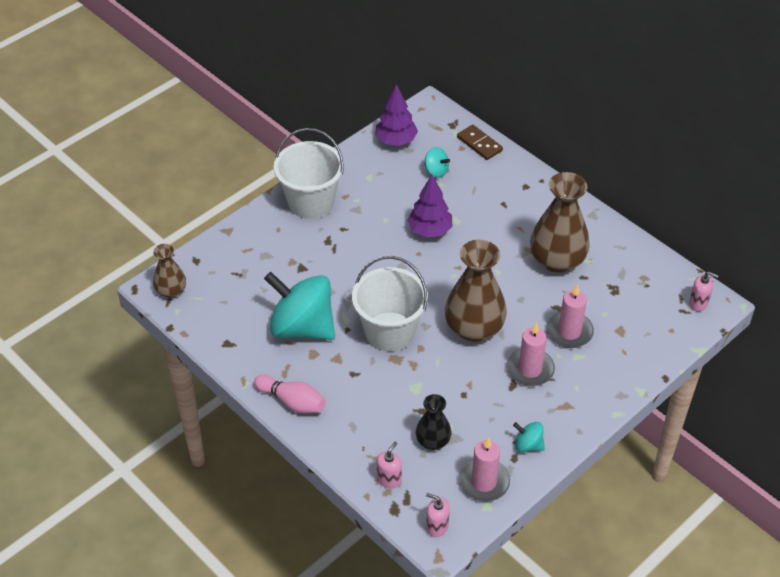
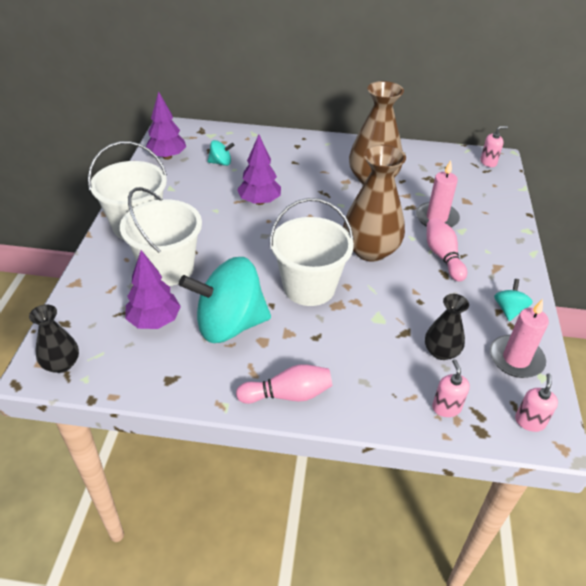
camera: 40 degrees left, 5 degrees down
(171, 291) = (61, 364): brown vase -> black vase
(254, 293) = (154, 321): none -> purple tree
(300, 254) = (168, 268): none -> white bucket
(437, 526) = (529, 421): pink soap dispenser -> pink soap dispenser turned 120 degrees clockwise
(479, 144) = (234, 135): brown domino -> none
(528, 445) = (509, 310): turquoise spinning top -> turquoise spinning top turned 120 degrees clockwise
(530, 369) = (443, 256): pink candle -> pink bowling pin

